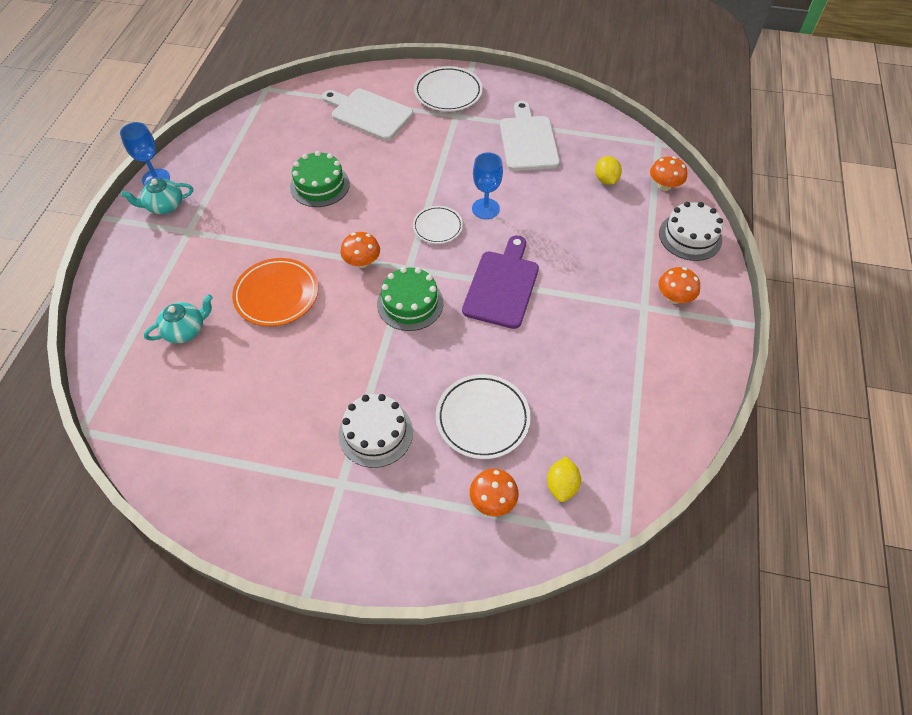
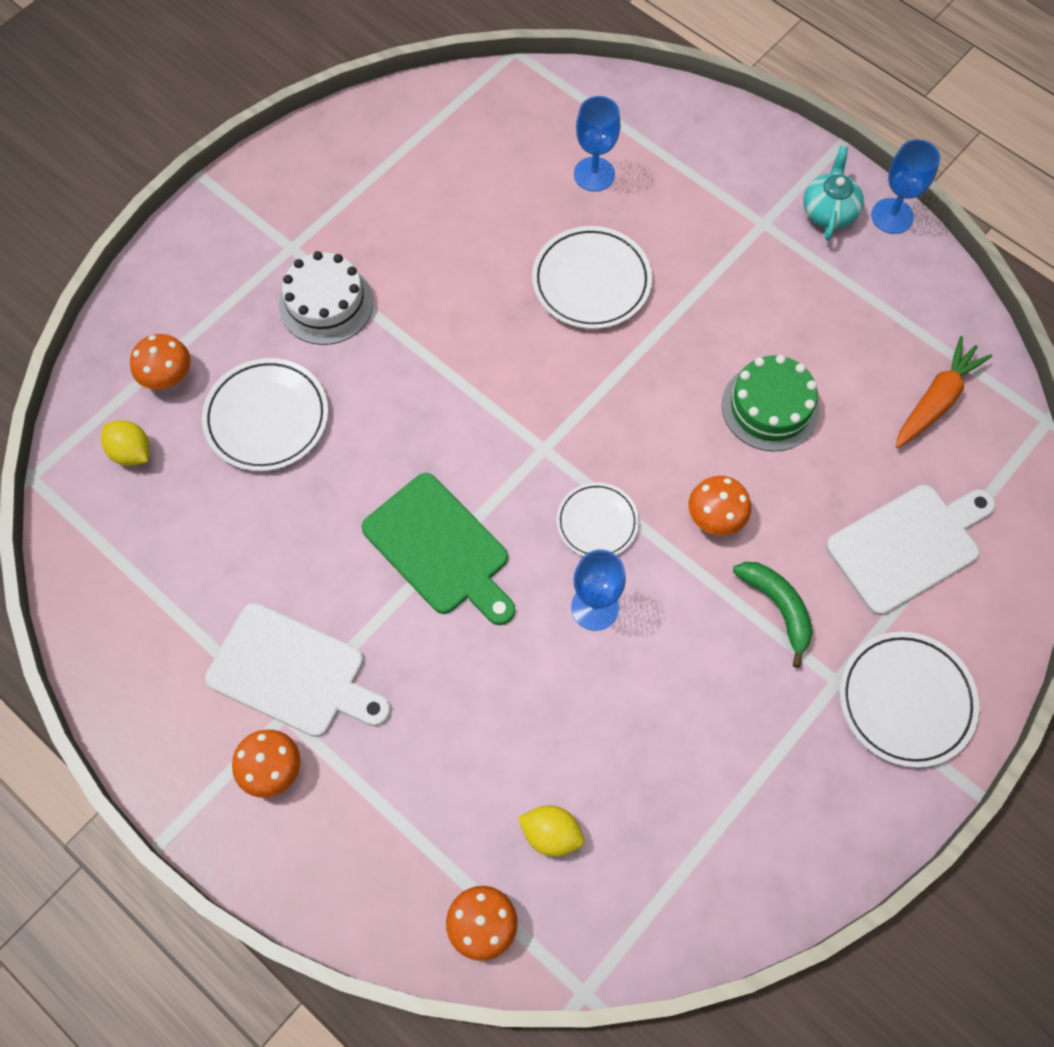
camera: 120 degrees right, 10 degrees up
(185, 330) = (594, 174): turquoise teapot -> blue goblet
(276, 127) = (936, 399): none -> orange carrot
(276, 295) = (591, 281): orange plate -> white plate
(362, 262) = (588, 398): orange mushroom -> orange mushroom (715, 517)
(410, 303) = (483, 422): green cake -> none
(434, 145) = (778, 607): none -> green banana
(502, 286) = (440, 548): purple cutting board -> green cutting board
(528, 141) = (711, 764): white cutting board -> white cutting board (293, 673)
(690, 236) = (358, 882): white cake -> none

